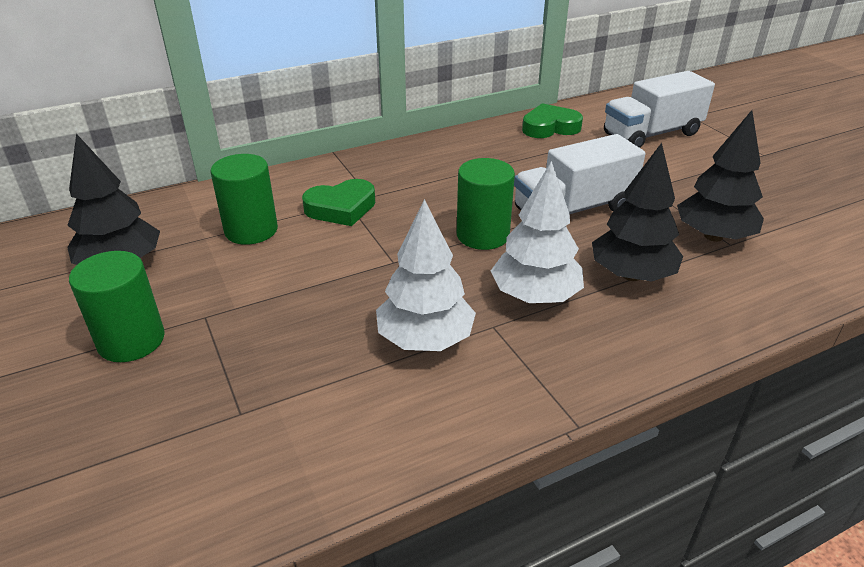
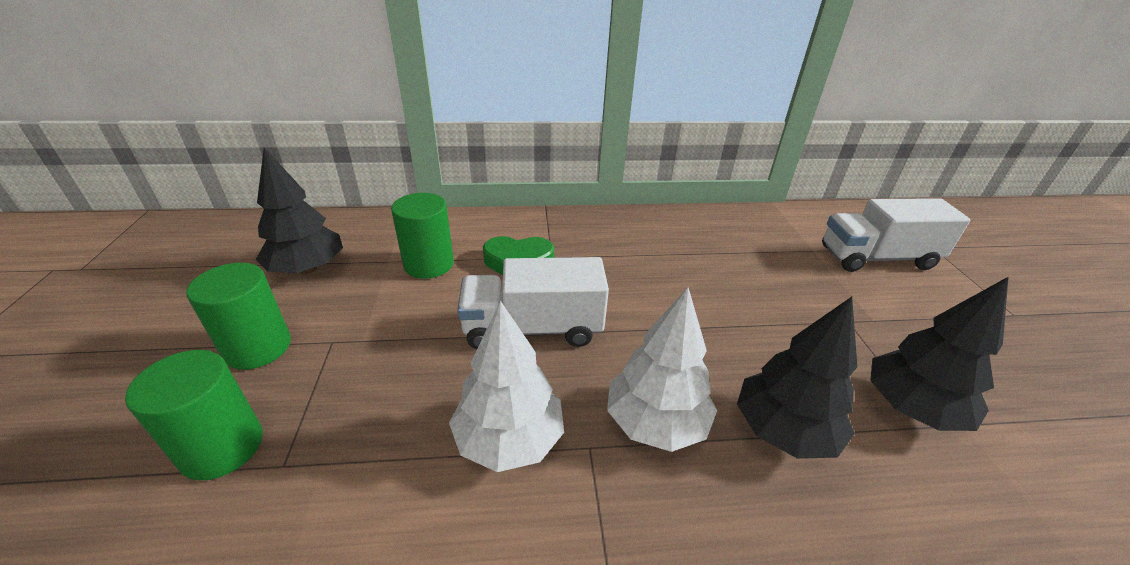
camera: 20 degrees right, 0 degrees up
(482, 235) = (636, 328): green cylinder -> green cylinder (222, 447)
(550, 127) = (765, 226): green heart -> none
(573, 209) = (749, 324): white truck -> white truck (533, 328)

